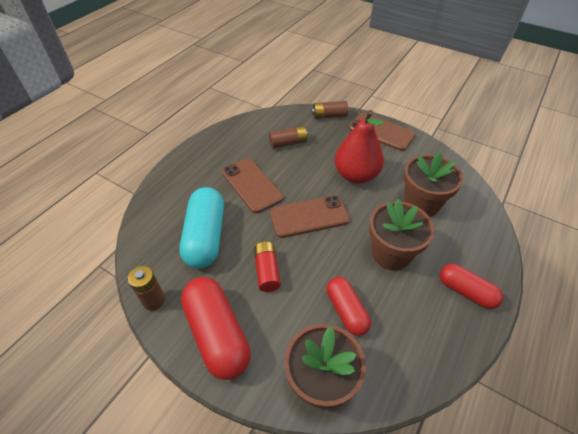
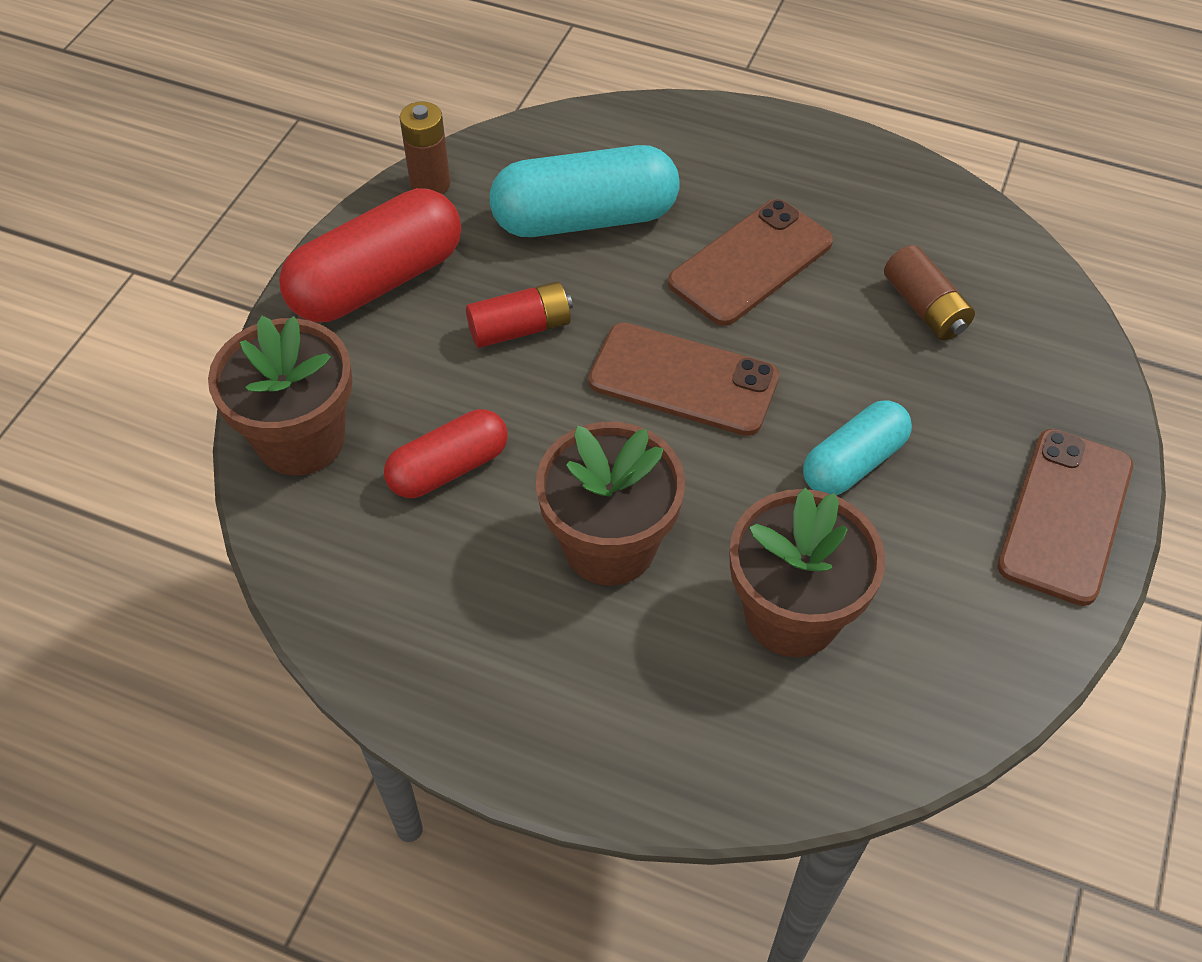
camera: 80 degrees right, 5 degrees up
(309, 216) = (683, 380): brown phone -> brown phone turned 45 degrees counterclockwise
(329, 116) = (1083, 383): brown battery -> none
(356, 175) = (853, 462): red pear -> turquoise capsule
(466, 291) = (531, 699): red capsule -> none

